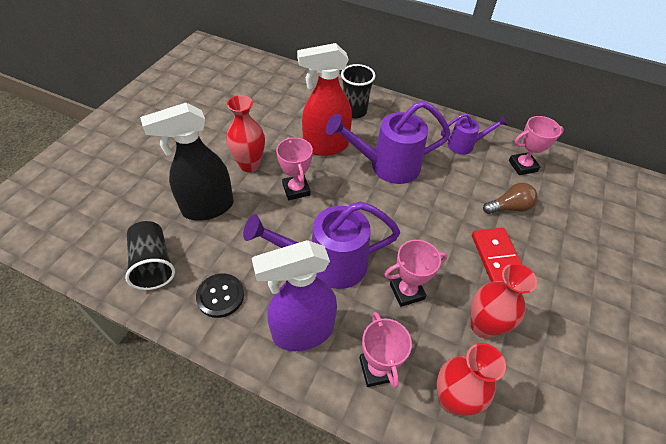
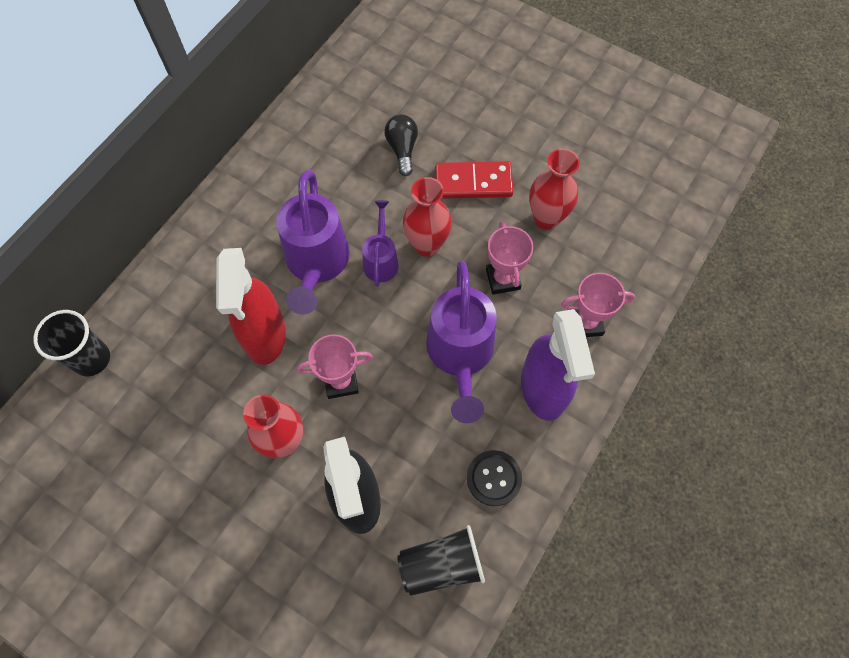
camera: 80 degrees left, 15 degrees up
(354, 111) = (199, 287): black cup -> black cup (92, 359)
(452, 399) = (615, 264): red vase -> red vase (427, 245)
(464, 145) = (294, 166): purple watering can -> purple watering can (381, 260)
(509, 207) = (402, 149): brown light bulb -> black light bulb
(522, 166) = (341, 115): pink trophy -> none

